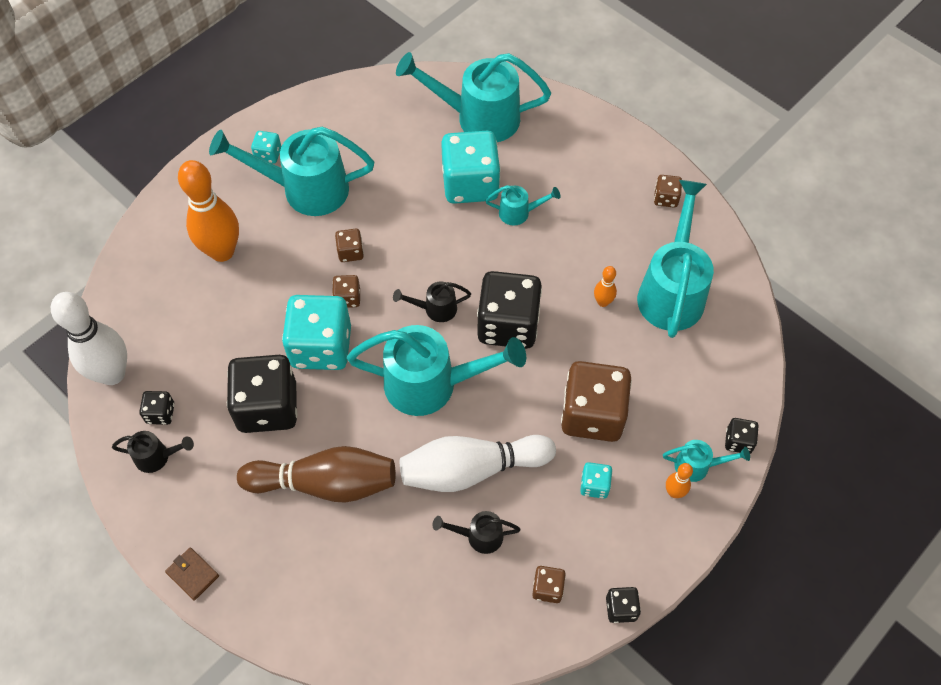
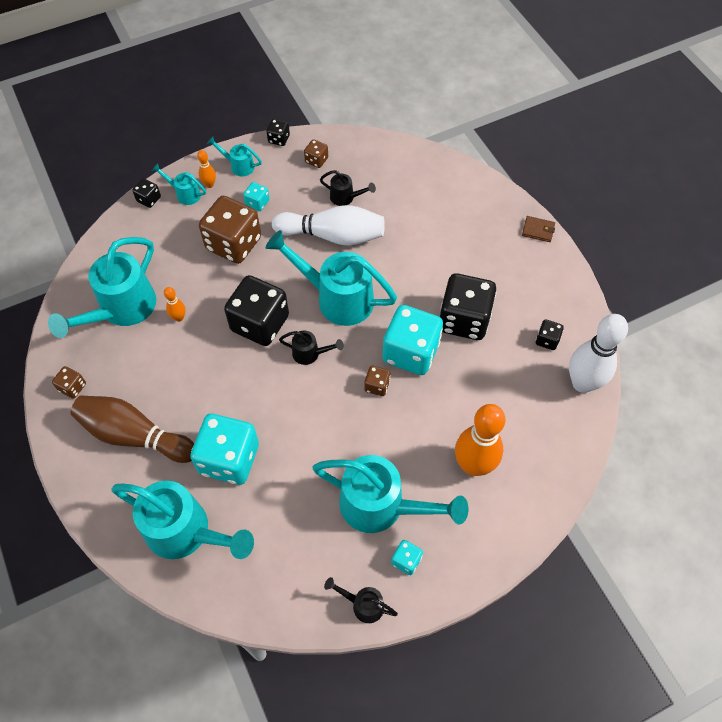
camera: 160 degrees left, 0 degrees up
(157, 457) = (553, 310): black watering can -> black watering can (363, 605)
(193, 574) = (538, 230): brown wallet -> brown wallet turned 45 degrees counterclockwise
(325, 483) = (436, 257): brown bowling pin -> brown bowling pin (134, 435)
(350, 252) = (361, 426): brown dice -> none
(519, 213) = (202, 415): turquoise watering can -> turquoise watering can (239, 166)

